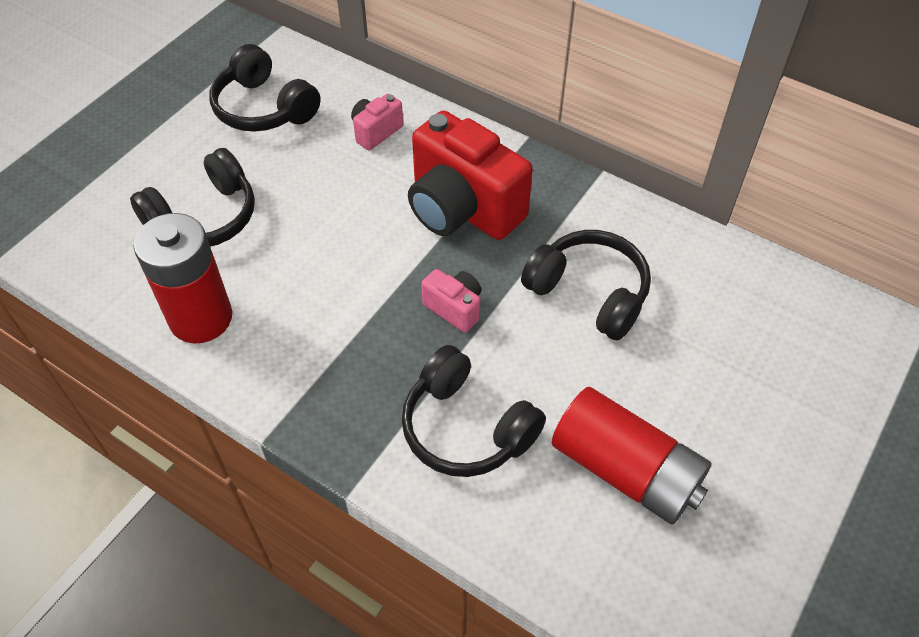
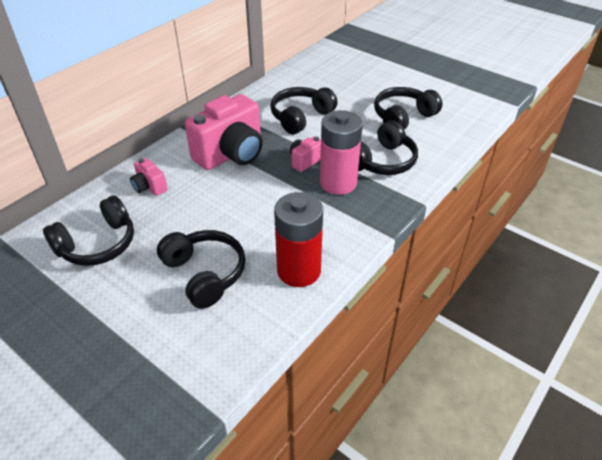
camera: 85 degrees left, 10 degrees down
(399, 359) = (338, 183): none -> pink battery
(462, 209) = (231, 154): red camera -> pink camera
(626, 470) = (403, 117): red battery -> black headphones

